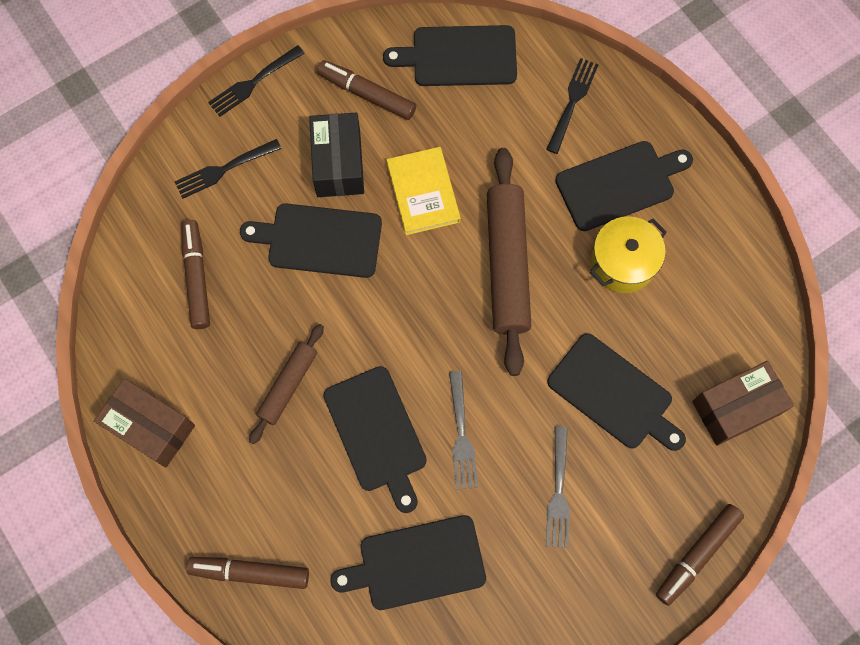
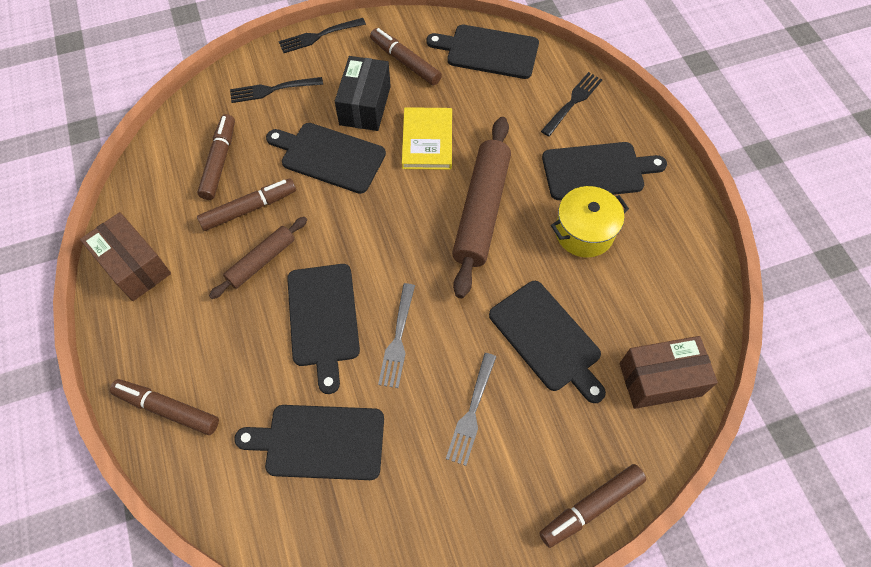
camera: 15 degrees right, 10 degrees down
(252, 327) = (249, 209): none -> brown marker

